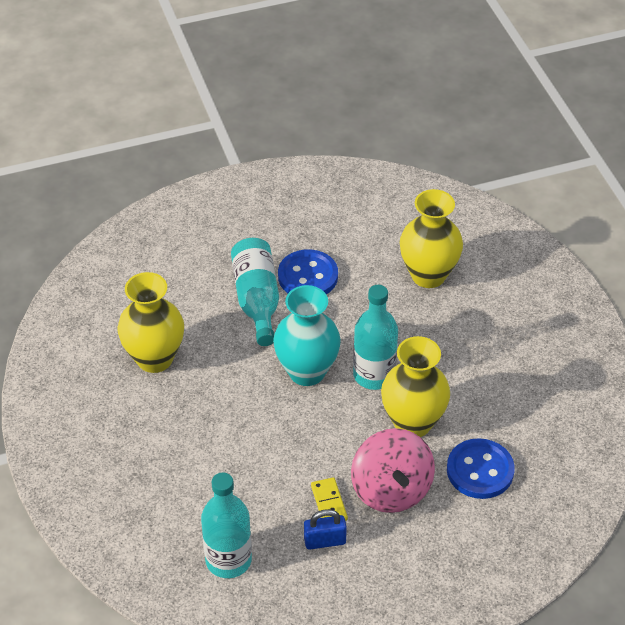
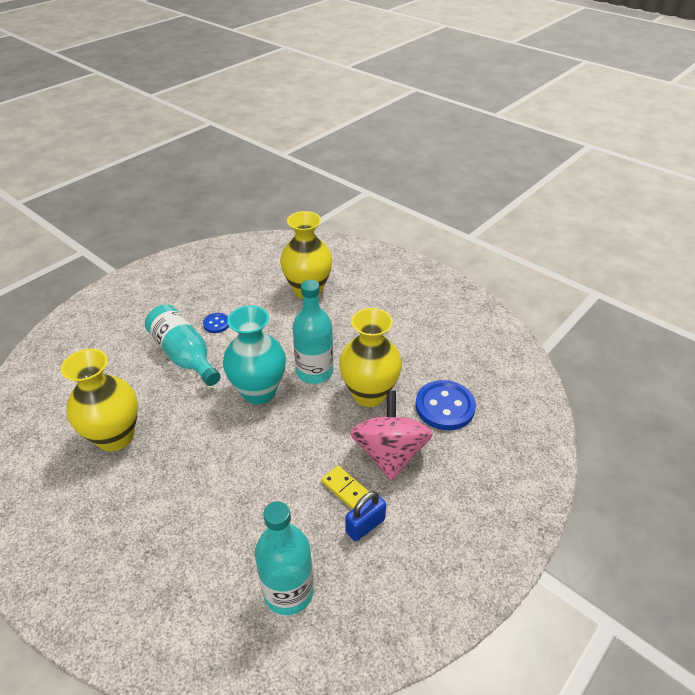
camera: 30 degrees left, 5 degrees down
(308, 276) = (216, 324): blue button -> blue button, size x0.52
(391, 489) = (389, 453): pink spinning top -> pink spinning top turned 135 degrees counterclockwise

